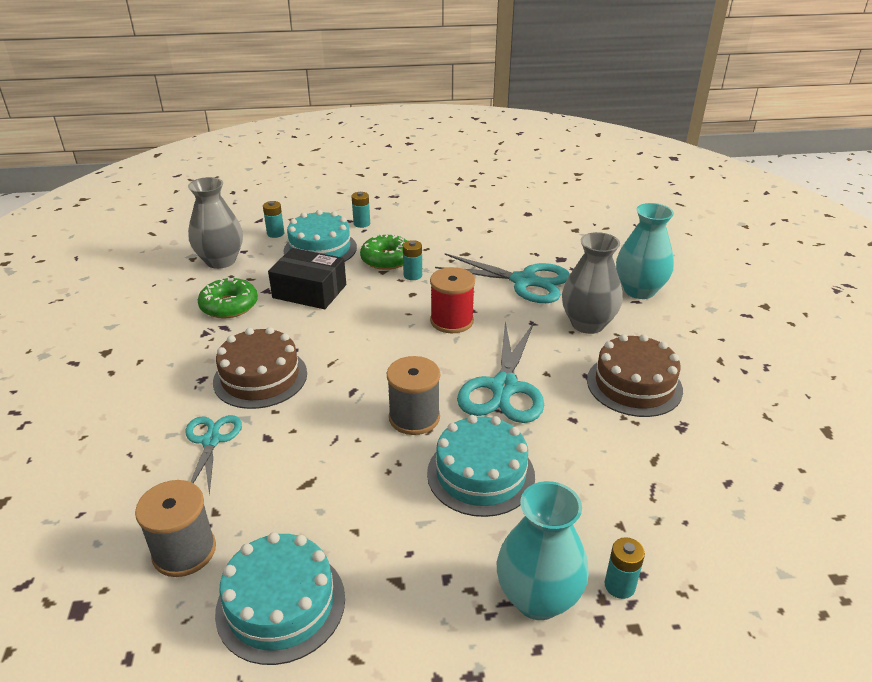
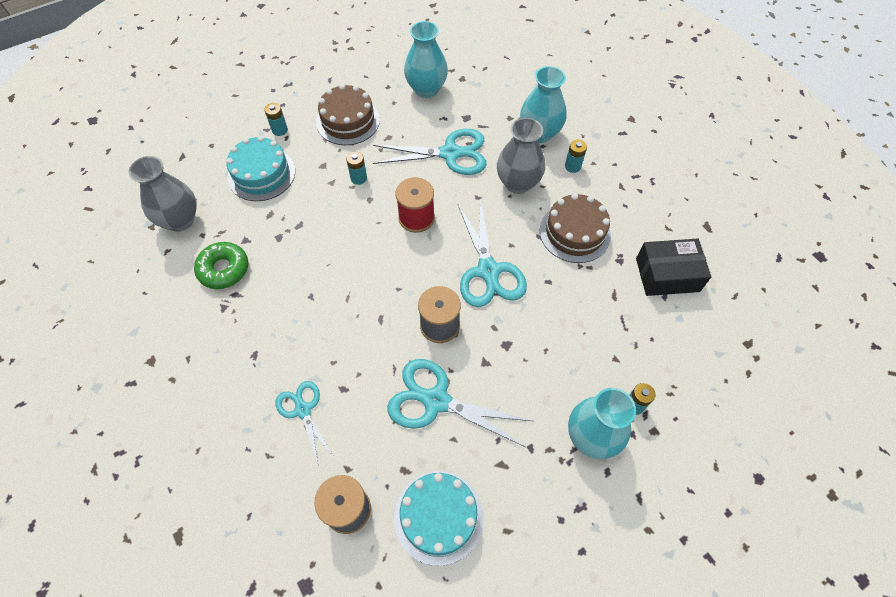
camera: 25 degrees left, 25 degrees up
(260, 377) = (301, 334): brown cake -> brown cake (348, 121)
(275, 233) = (209, 169): turquoise battery -> turquoise battery (572, 166)
(309, 291) = (283, 228): black box -> black box (667, 275)
(361, 485) = (436, 401): none -> turquoise scissors
(387, 259) = (326, 167): green donut -> none
(480, 474) = (511, 356): turquoise cake -> none
(531, 229) = (426, 89): none -> turquoise vase

